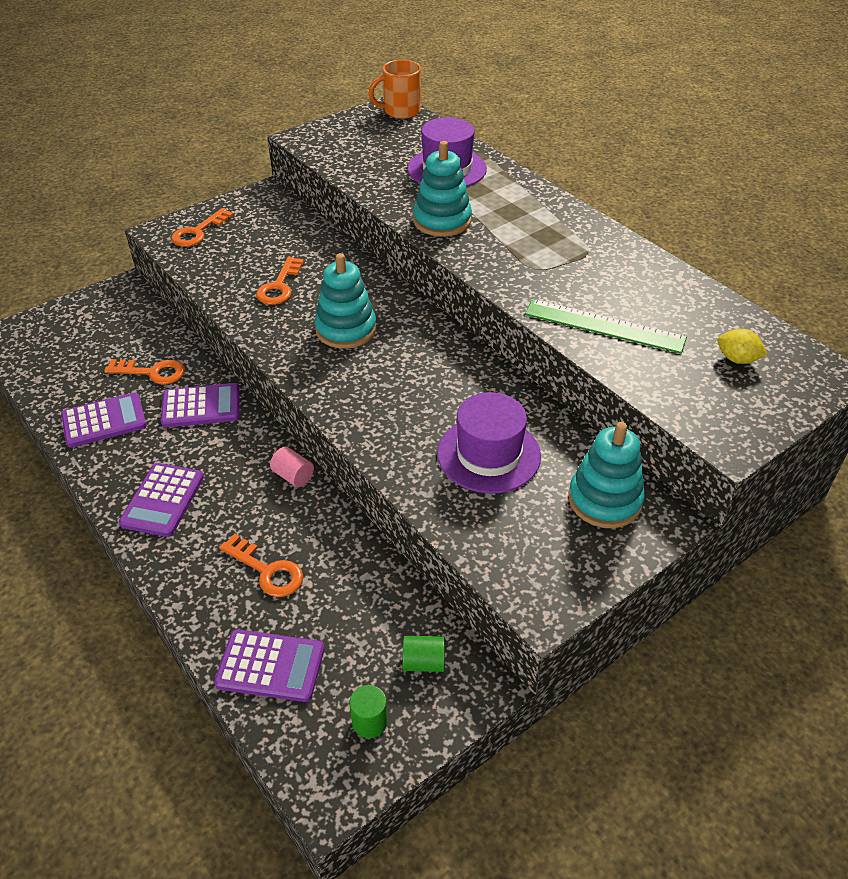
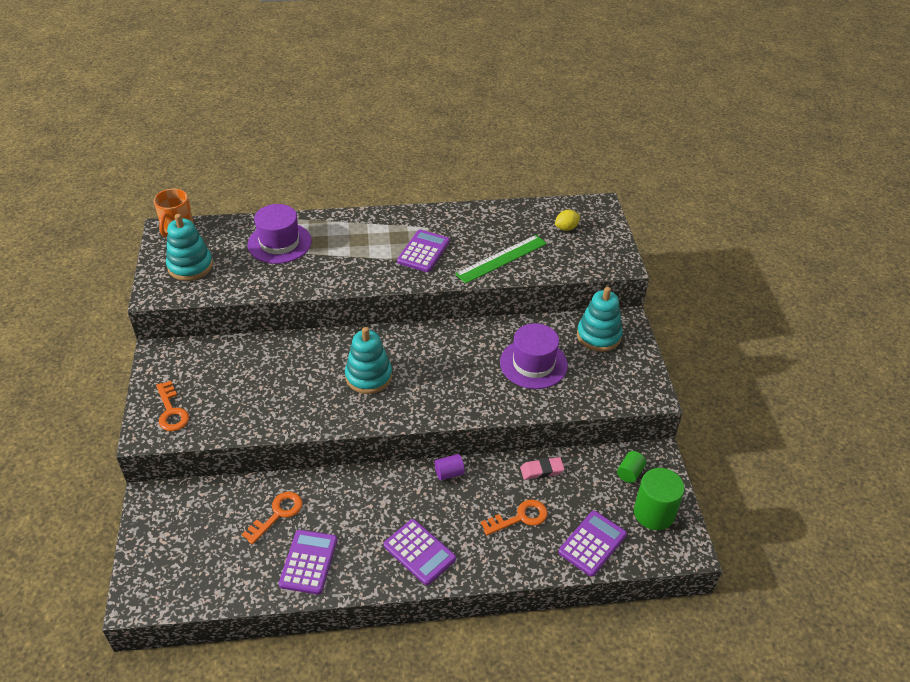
camera: 60 degrees left, 0 degrees up
(201, 406) = (341, 498): purple calculator -> purple calculator (423, 251)
(279, 286) = (289, 391): orange key -> none
(293, 476) = (449, 473): pink cylinder -> purple cylinder
(358, 561) = (541, 470): none -> pink eraser
(369, 721) = (654, 513): green cylinder -> green cylinder, size x1.91
(442, 221) = (338, 273): turquoise stacking toy -> turquoise stacking toy (190, 266)

